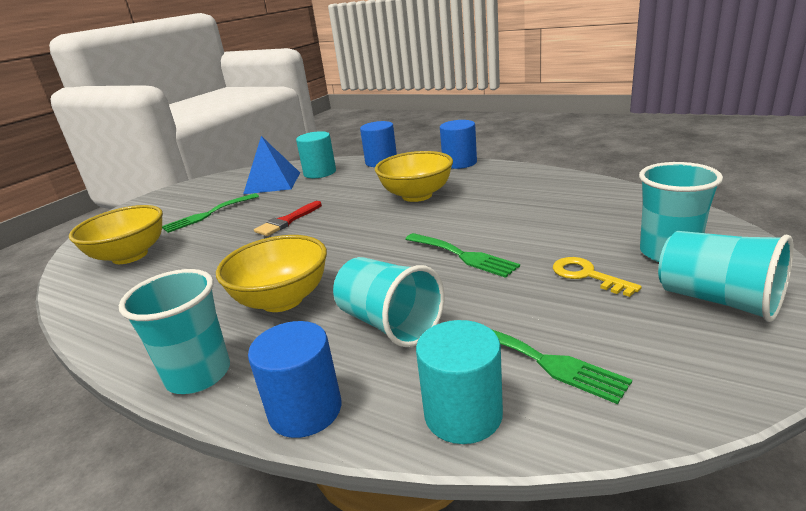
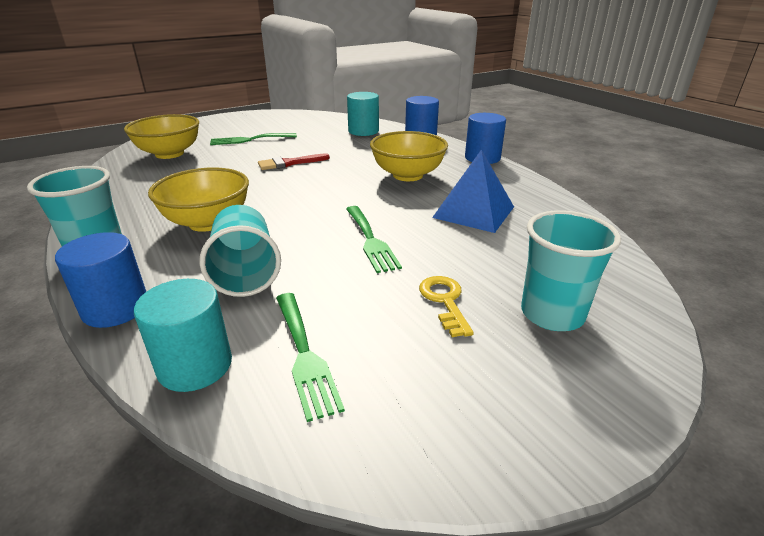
camera: 25 degrees right, 5 degrees up
(272, 183) = (320, 129): blue pyramid -> blue pyramid (473, 212)
(718, 300) = (532, 381): turquoise cup -> none

